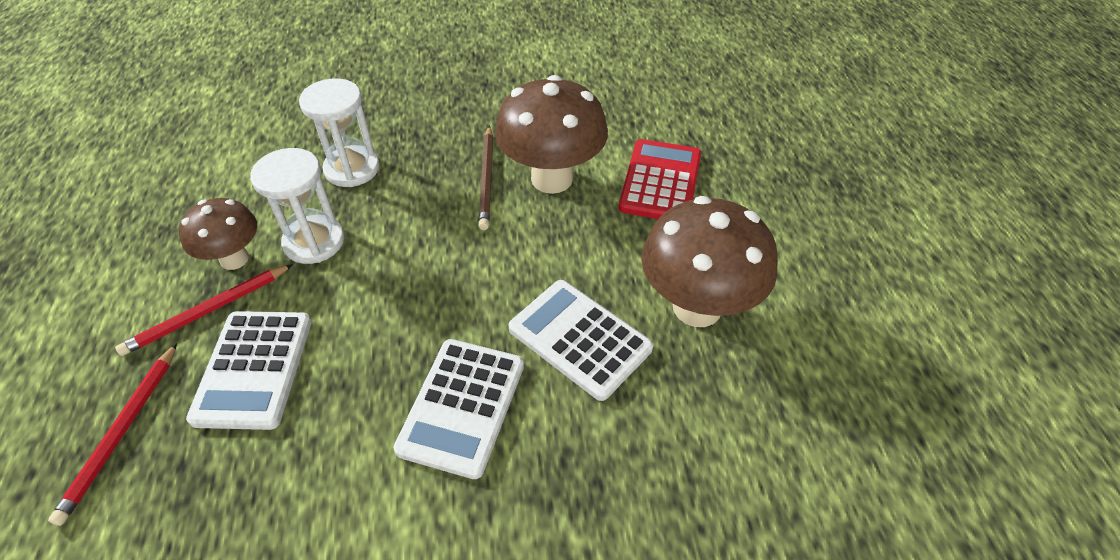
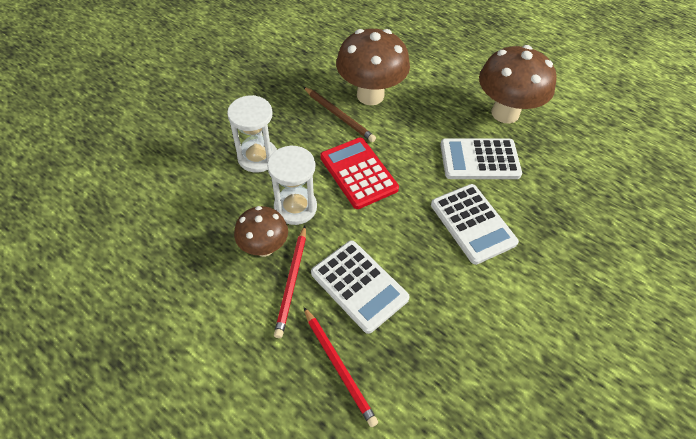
camera: 45 degrees left, 5 degrees up
(660, 181) = (420, 65): red calculator -> red calculator (358, 173)

